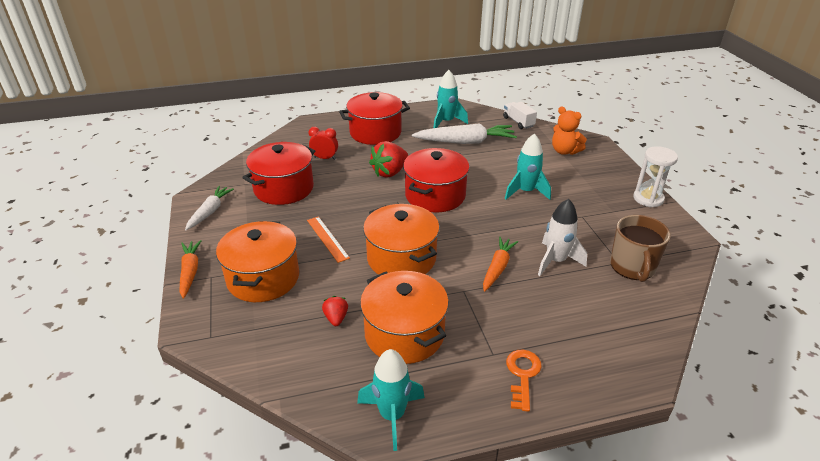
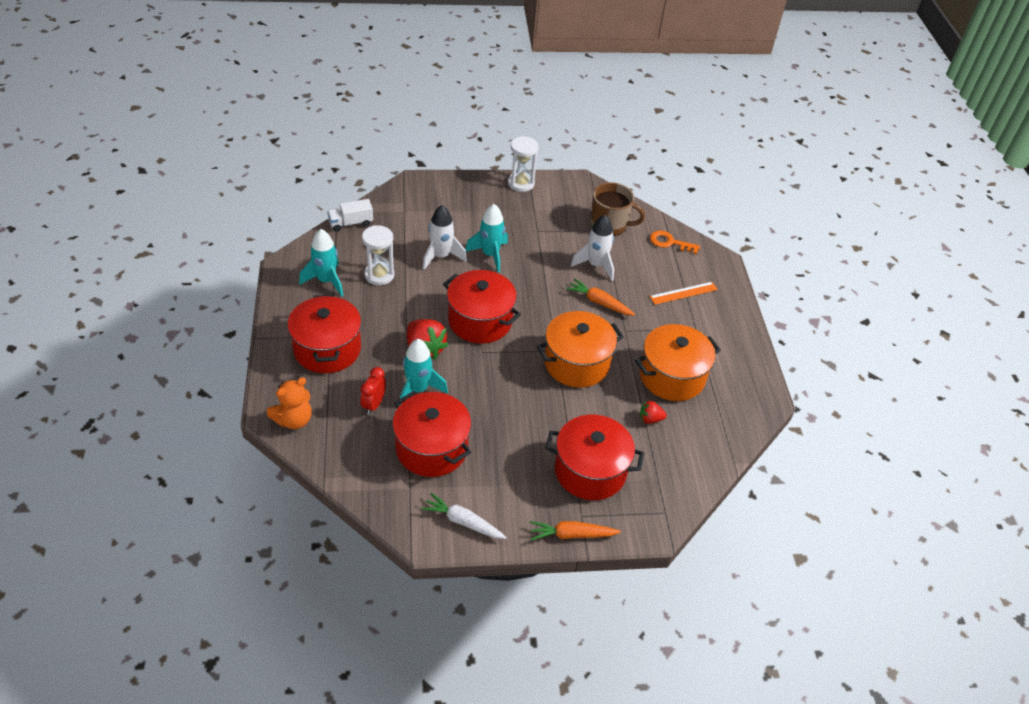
camera: 85 degrees left, 10 degrees up
(263, 278) = (590, 471): orange pot -> red pot
(327, 238) = (536, 415): orange ruler -> orange ruler (683, 293)
(392, 415) = (750, 396): turquoise rocket -> turquoise rocket (418, 389)
(465, 142) = (379, 275): white carrot -> white hourglass
(506, 166) = (441, 256): none -> white rocket
(522, 375) = (716, 318): orange key -> orange key (669, 242)
(564, 151) = (425, 208): orange teddy bear -> orange teddy bear (294, 420)

